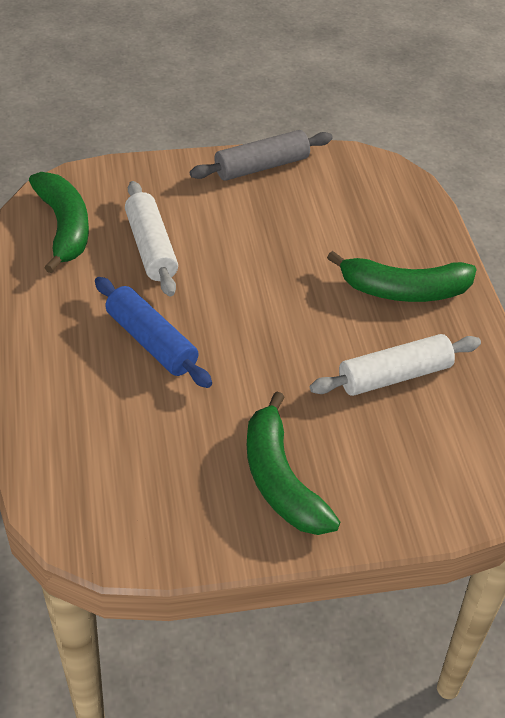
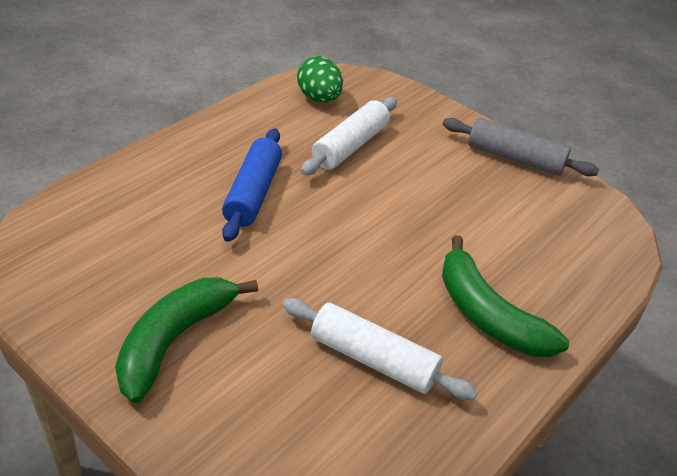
camera: 50 degrees right, 5 degrees down
(64, 227) = (319, 98): green banana -> green egg

